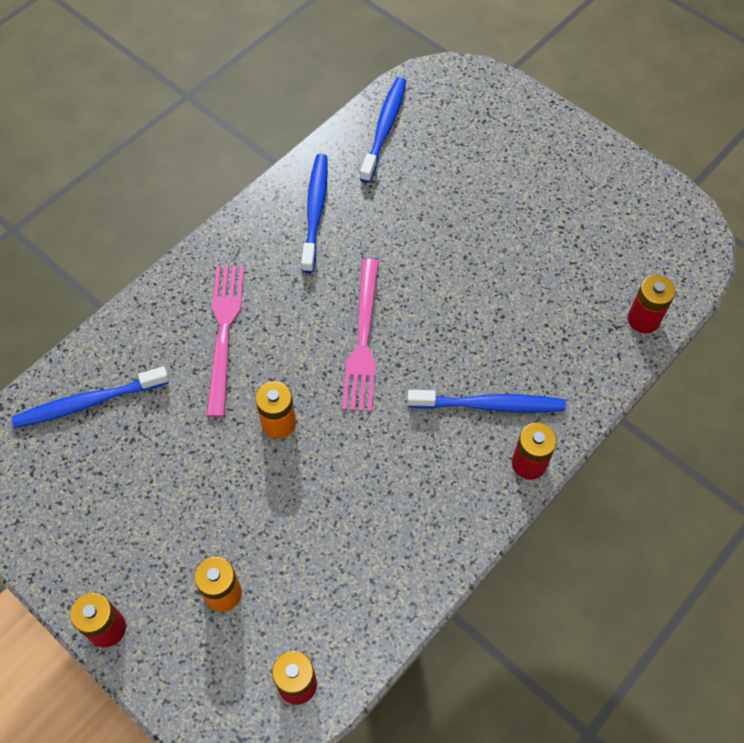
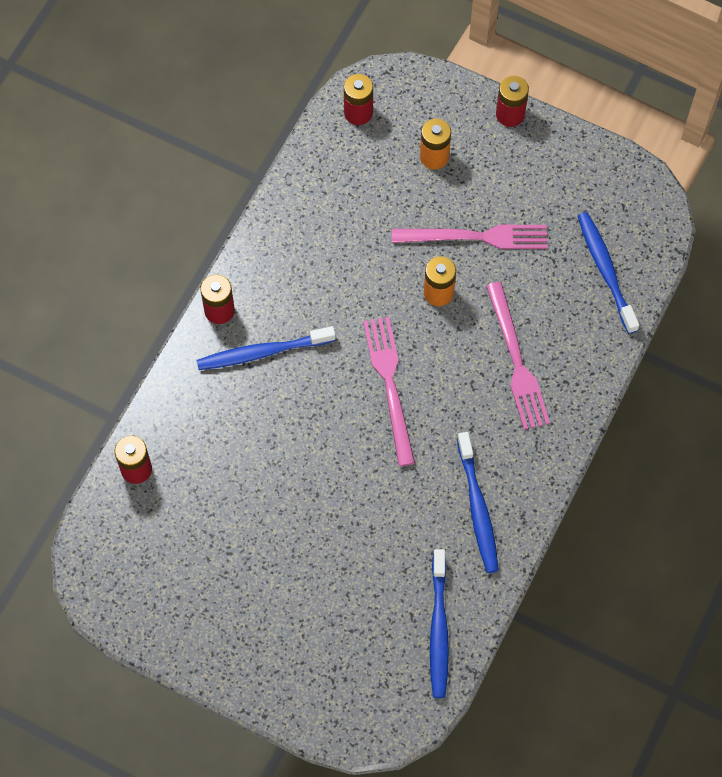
camera: 165 degrees right, 5 degrees up
(88, 402) = (605, 271): blue toothbrush -> blue toothbrush turned 75 degrees counterclockwise
(213, 477) = (476, 237): none -> pink fork

